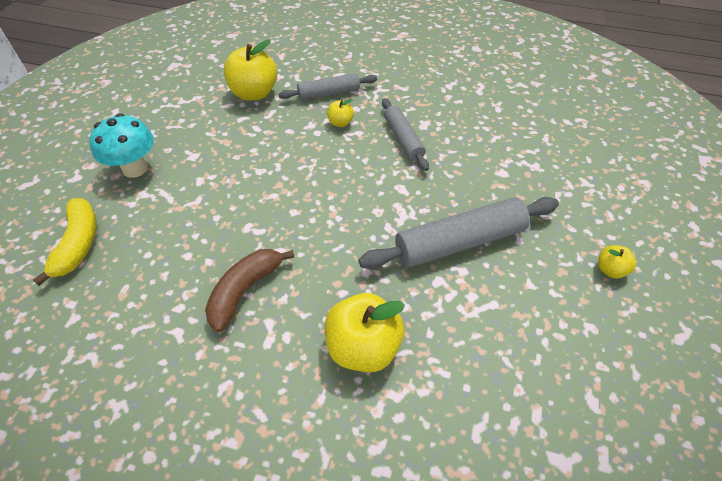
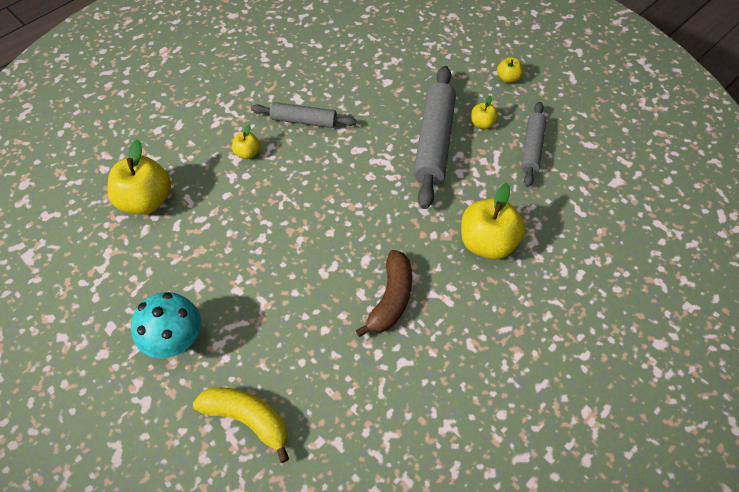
camera: 60 degrees left, 5 degrees up
(245, 291) = (391, 299): brown banana -> brown banana turned 135 degrees counterclockwise
(329, 93) = (199, 143): grey rolling pin -> grey rolling pin (532, 148)
(521, 273) = (482, 123): none -> yellow apple

